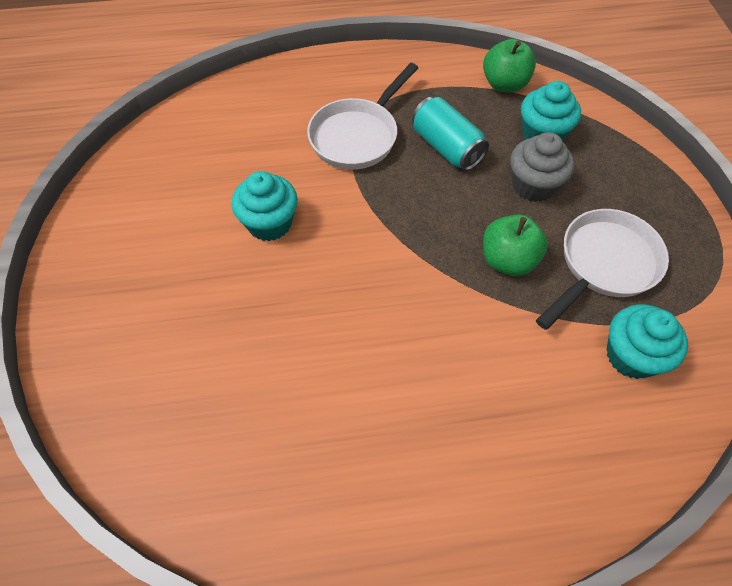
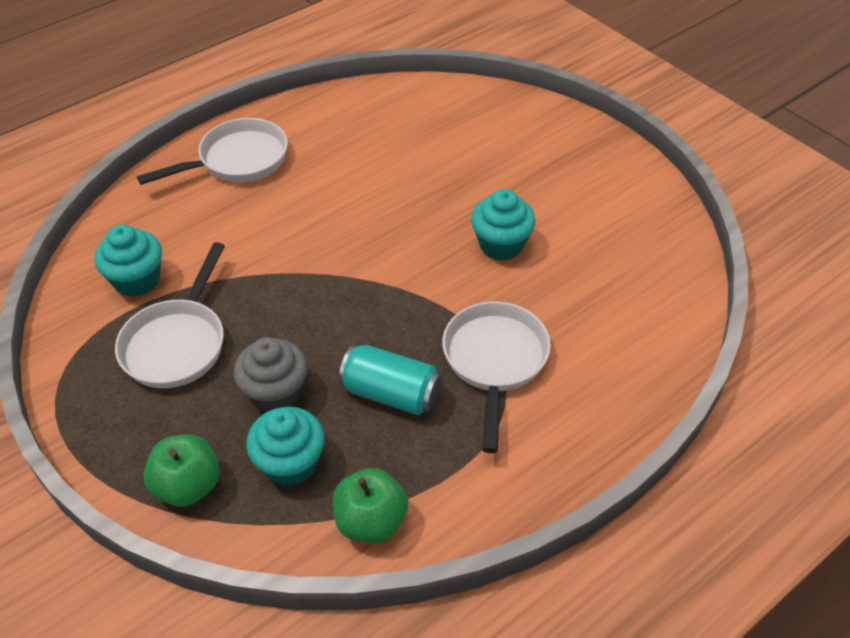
camera: 150 degrees right, 10 degrees down
(466, 490) = (237, 160): none -> white pan
(508, 260) = (270, 308): green apple -> green apple (188, 486)

